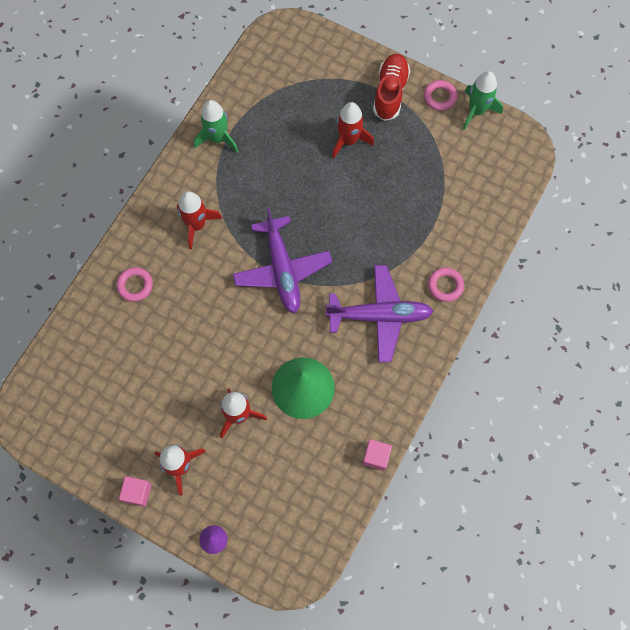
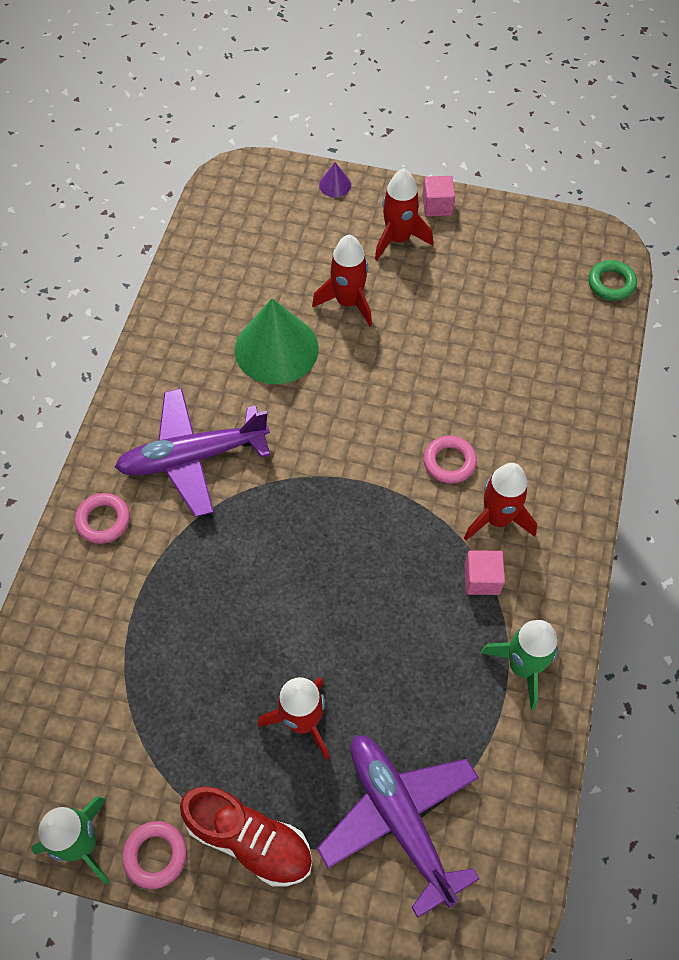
camera: 165 degrees right, 10 degrees down
(38, 380) = (611, 283): none -> green ring
(135, 285) = (546, 416): pink ring -> pink ring (449, 462)
(282, 270) = (348, 485): purple plane -> purple plane (399, 818)
(376, 456) = (165, 297): pink cube -> pink cube (482, 579)
(390, 92) = (250, 840): red shoe -> red shoe turned 60 degrees counterclockwise

